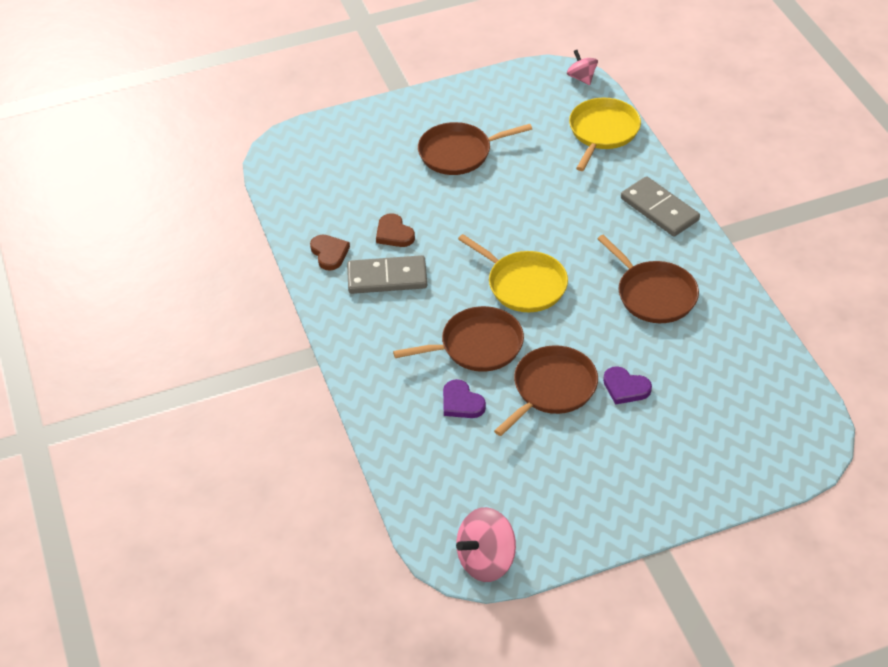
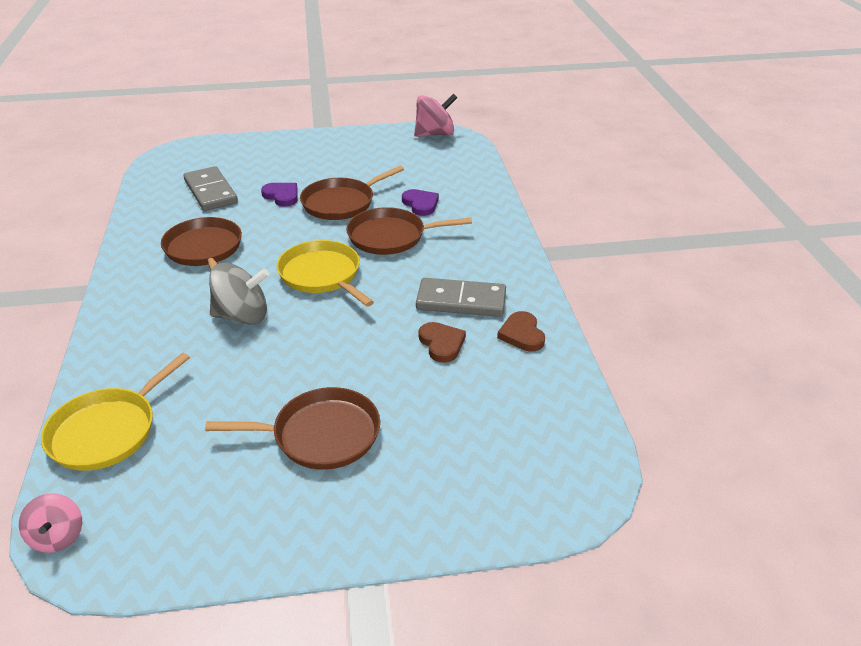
camera: 170 degrees left, 10 degrees down
(569, 230) = (242, 316): none -> grey spinning top
(659, 209) = (129, 321): grey domino -> grey domino (211, 192)

